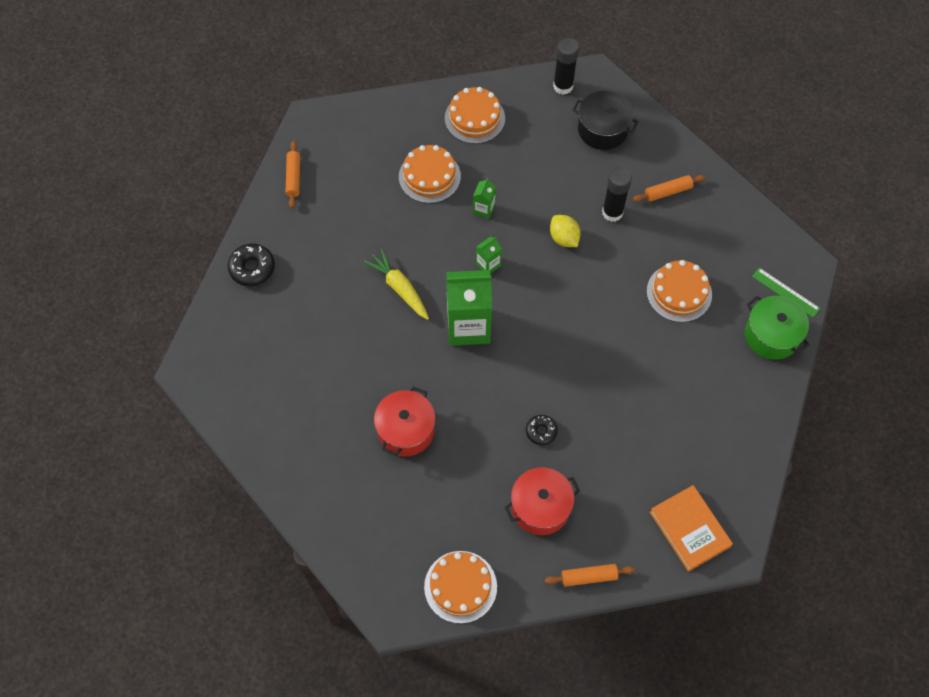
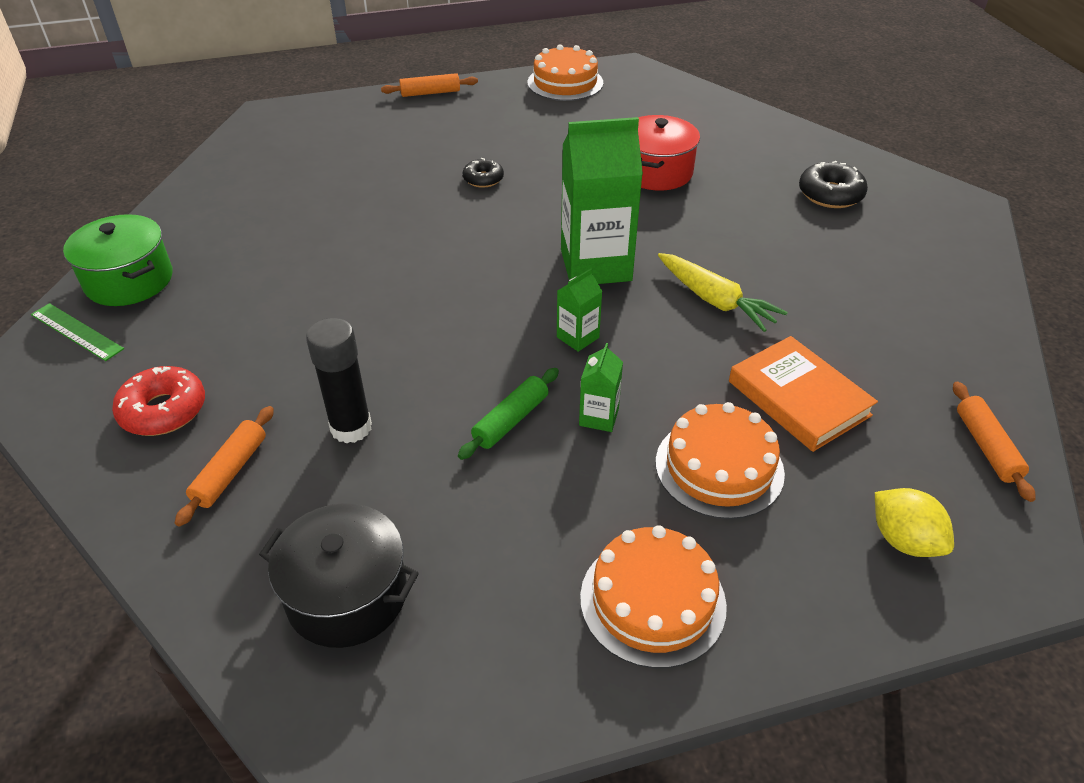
camera: 175 degrees right, 20 degrees down
(252, 268) = (963, 310): black donut -> black donut (830, 194)
(530, 211) = (511, 420): none -> green rolling pin
(540, 507) = (483, 129): red pot -> none
(563, 86) = (437, 709): black glue stick -> none
(564, 238) = (446, 382): yellow lemon -> yellow lemon (904, 540)
(668, 192) = (230, 471): orange rolling pin -> orange rolling pin turned 45 degrees counterclockwise
(679, 293) = (258, 321): orange cake -> none
(689, 529) = (312, 123): orange book -> orange book (798, 398)
(713, 231) = (163, 410): none -> red donut

